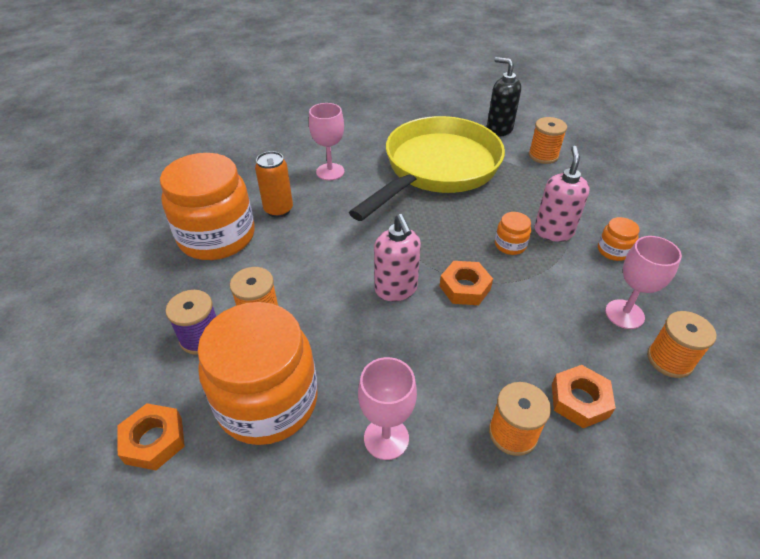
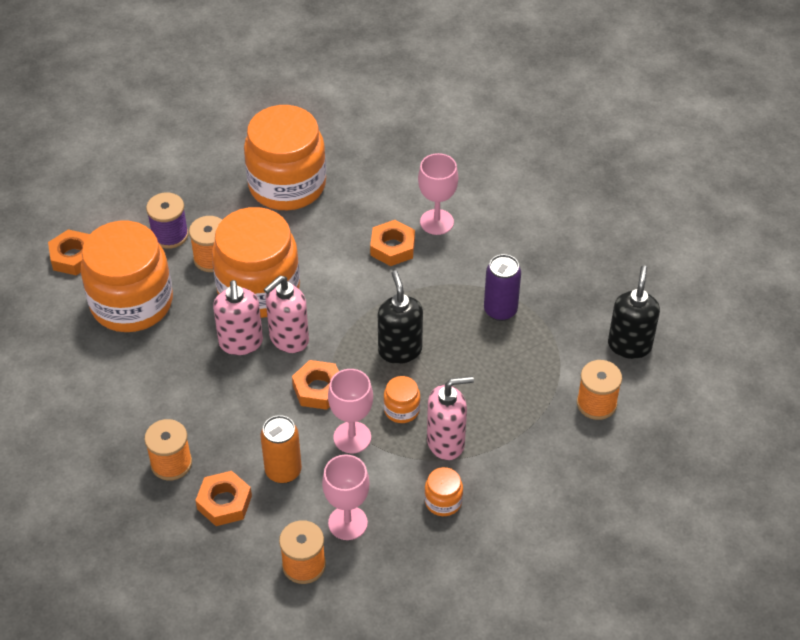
camera: 65 degrees right, 5 degrees up
(278, 210) = (350, 209): orange can -> orange can (283, 471)
(323, 292) = (258, 289): none -> orange jar
(337, 200) = (392, 247): none -> orange nut
(380, 324) = (241, 343): none -> pink soap dispenser
(386, 438) = (132, 385): pink goblet -> pink goblet (352, 437)
(437, 169) = (500, 310): yellow pan -> purple can
(447, 228) = (400, 350): none -> black soap dispenser

